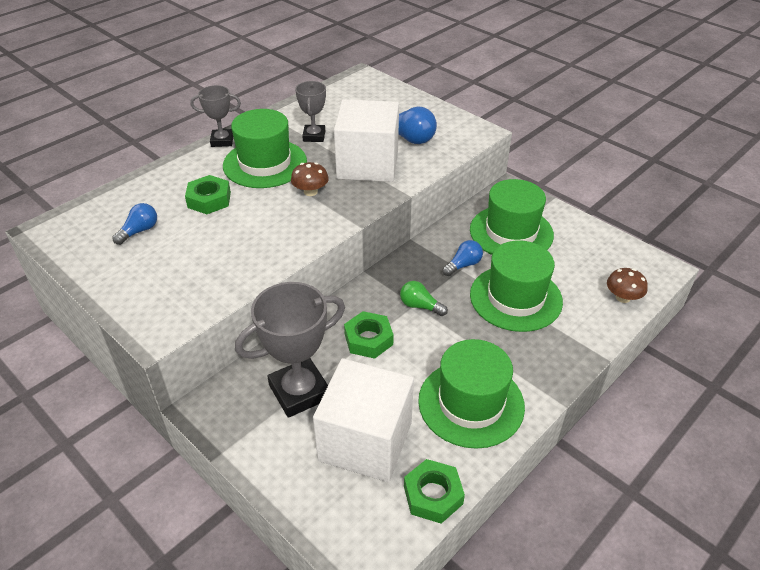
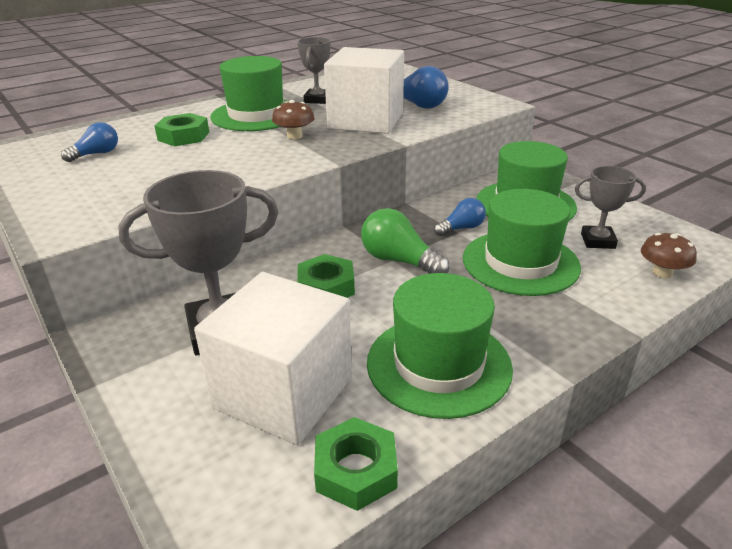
camera: 10 degrees right, 10 degrees down
(222, 141) = (222, 99): grey trophy -> grey trophy (597, 241)
(420, 306) = (399, 261): green light bulb -> green light bulb, size x1.57

